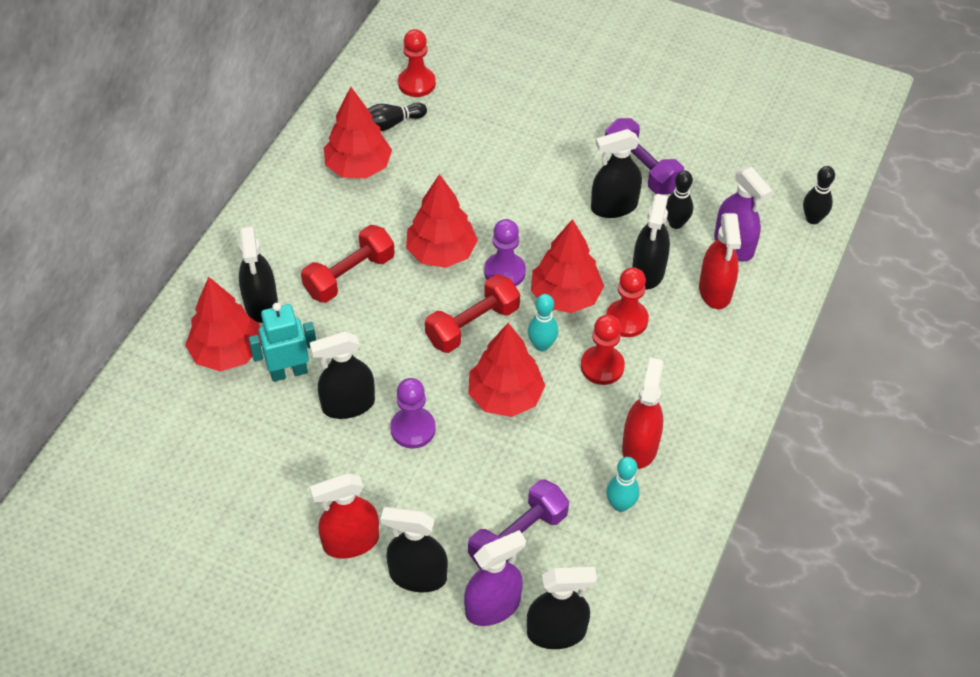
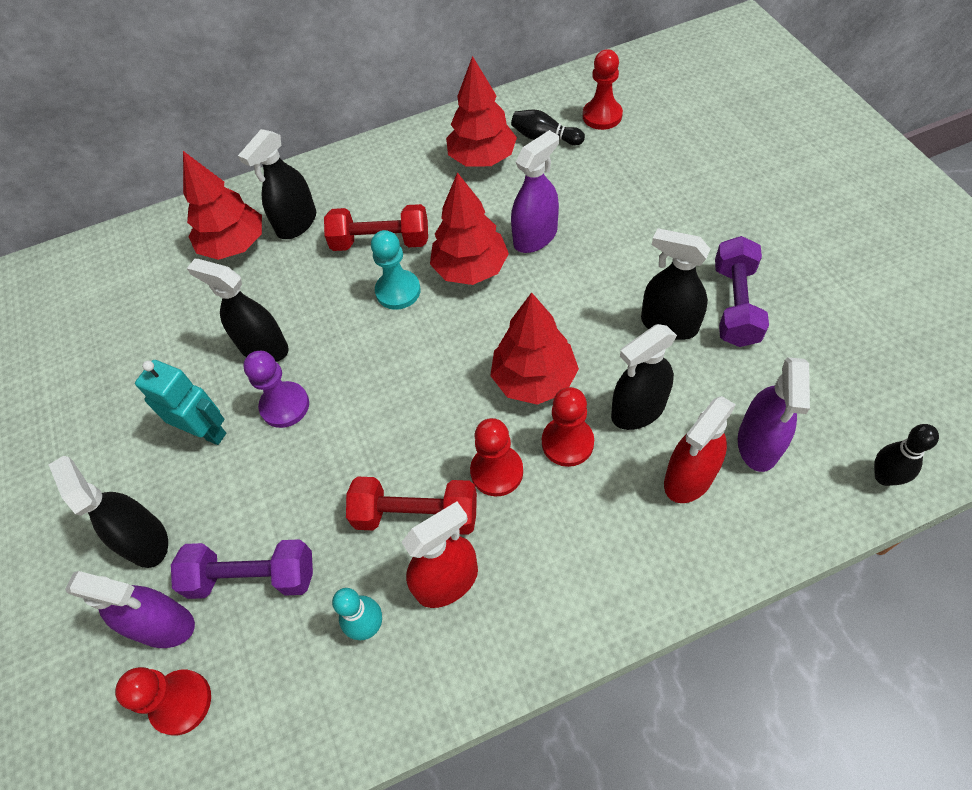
camera: 50 degrees right, 5 degrees up
(288, 372) = (255, 290): turquoise robot -> turquoise robot (206, 432)
(351, 542) = (138, 466): red spray bottle -> none
(405, 301) = (398, 291): none -> turquoise pawn
(464, 202) = (535, 237): none -> purple spray bottle
(472, 325) = (427, 349): red dumbbell -> red dumbbell (416, 514)
(504, 272) = (504, 320): purple pawn -> none
(505, 396) = (384, 434): red tree -> none
(542, 345) = (465, 410): turquoise bowling pin -> none
(556, 632) = (181, 702): black spray bottle -> red pawn
(676, 223) = (716, 380): black bowling pin -> none

